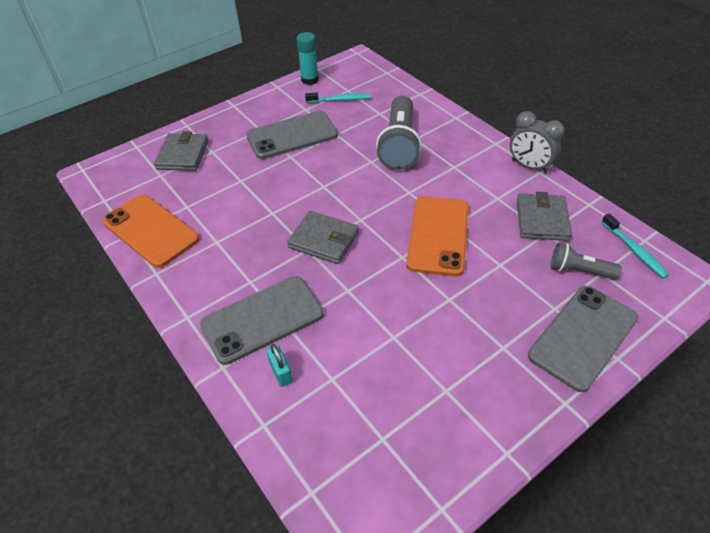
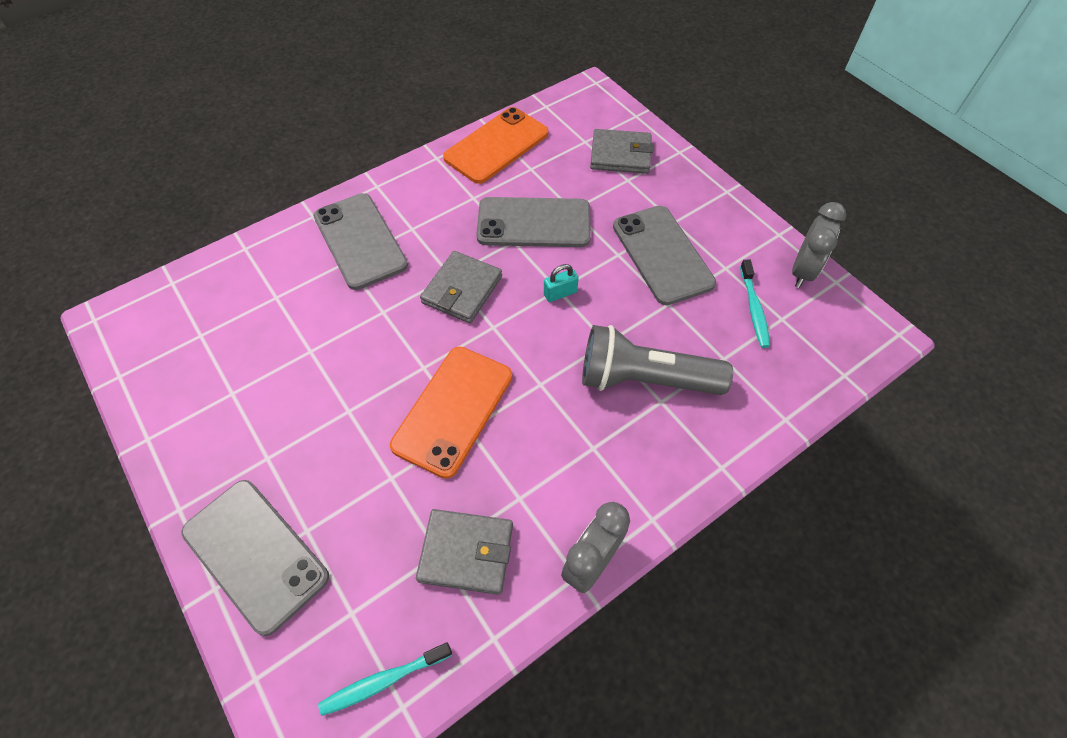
camera: 90 degrees right, 10 degrees up
(253, 201) = (534, 223): none -> grey phone
(281, 372) = (294, 258): turquoise padlock -> turquoise padlock (560, 293)
(310, 80) = (803, 271): turquoise glue stick -> grey clock
(438, 235) = (453, 410): orange phone -> orange phone turned 75 degrees counterclockwise
(579, 270) = (360, 580): grey flashlight -> none

